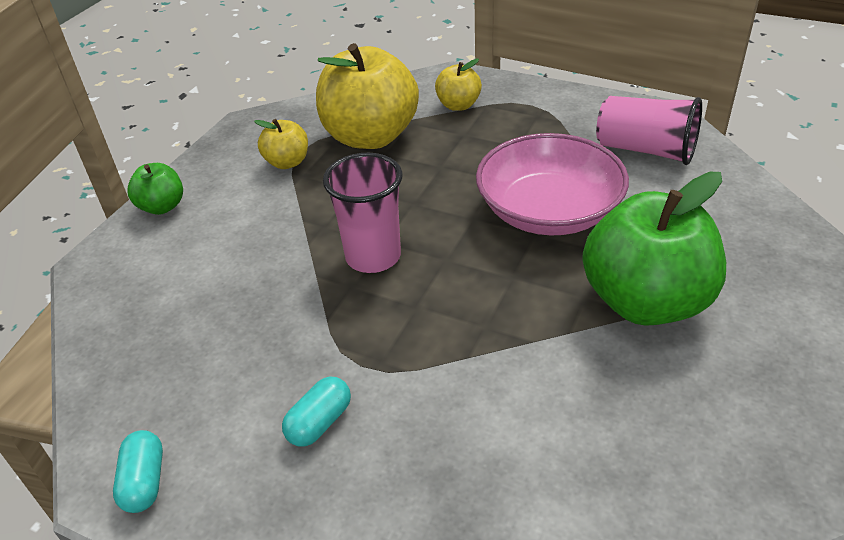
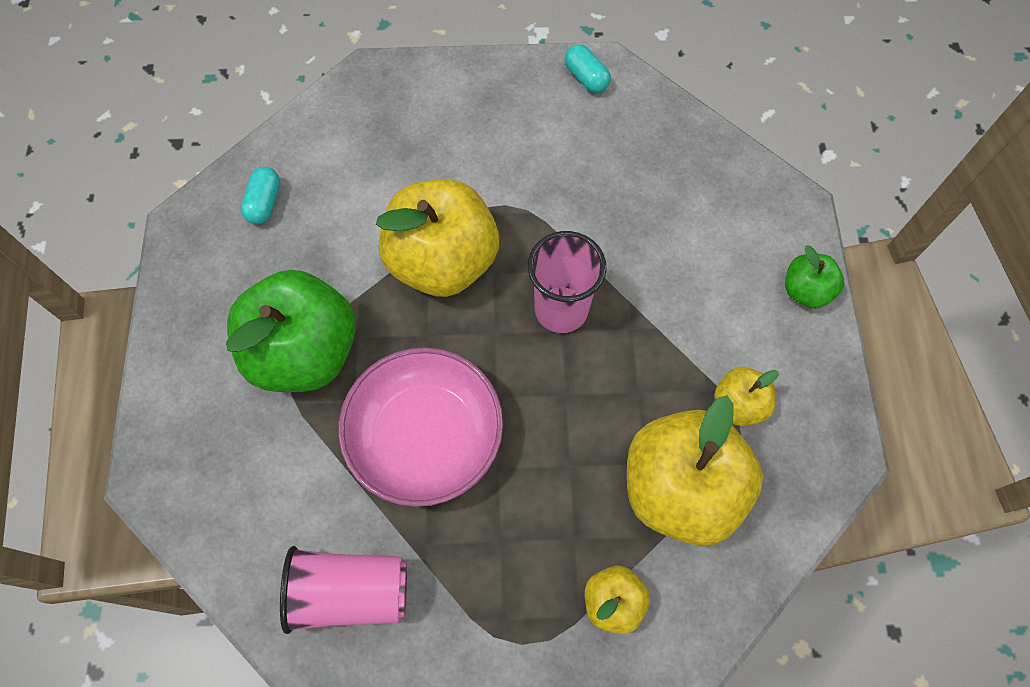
camera: 150 degrees right, 25 degrees up
(319, 422) = (505, 153): turquoise capsule -> turquoise capsule (264, 203)
(463, 332) = (443, 261): none -> yellow apple

